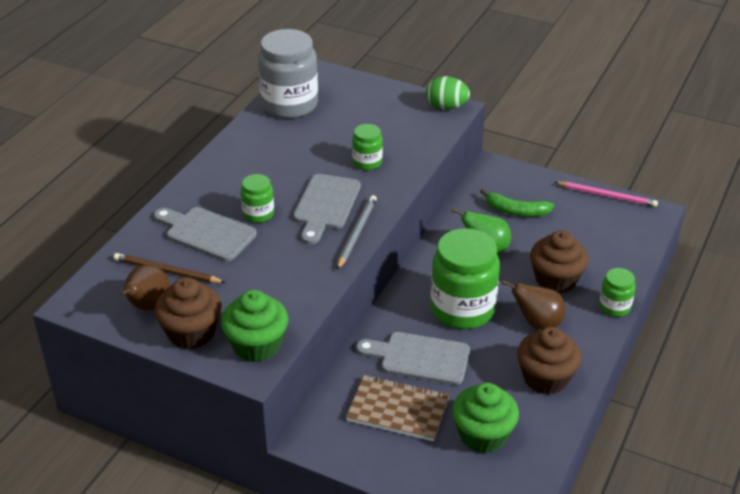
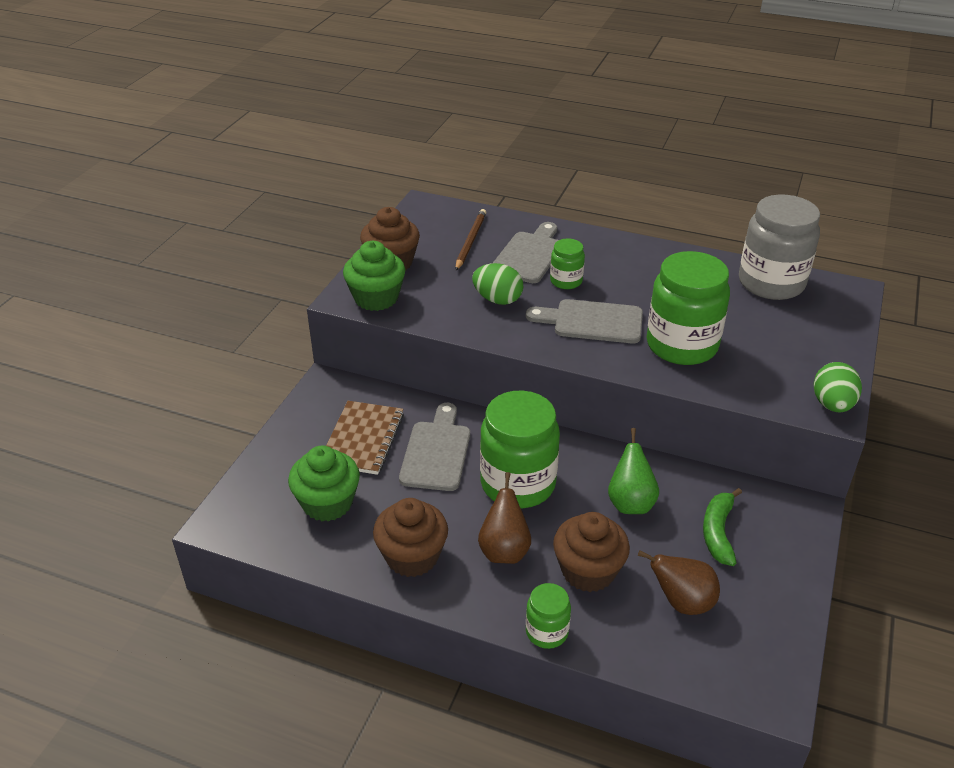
camera: 85 degrees right, 0 degrees up
(148, 307) = (423, 238): brown pear -> brown pear (682, 602)
(279, 259) = (497, 299): none -> green egg
(357, 233) = (550, 345): grey pencil -> none
(367, 162) = (681, 345): green jar -> green jar, size x2.03
(607, 196) = (793, 638): pink pencil -> none

